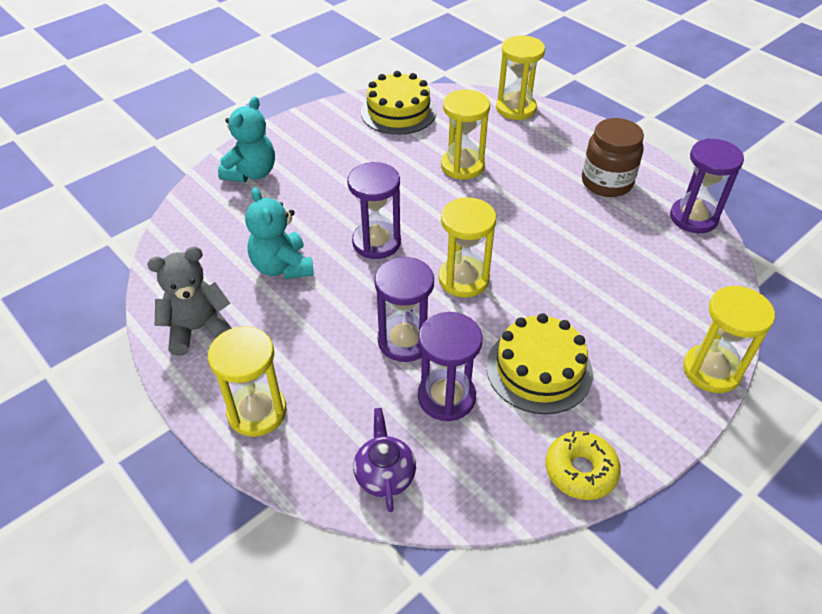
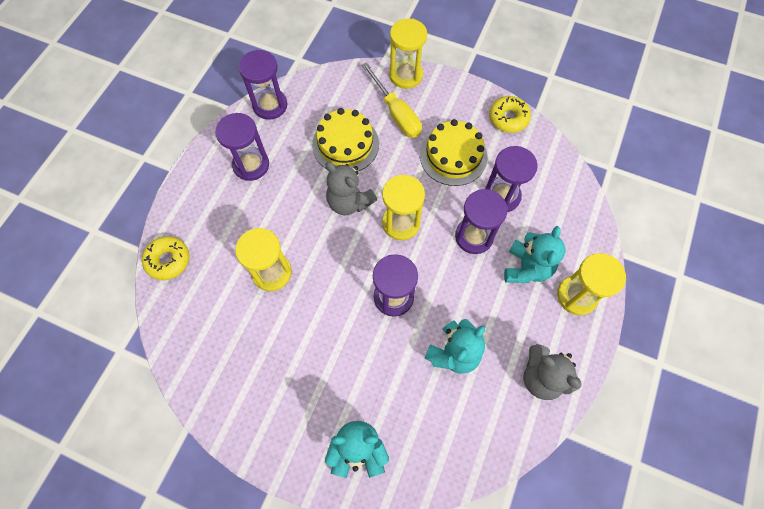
camera: 115 degrees left, 20 degrees up
(329, 376) = (526, 268): none -> turquoise teddy bear
(384, 475) = (569, 206): purple teapot -> none
(398, 112) = (209, 362): yellow cake -> yellow cake (345, 144)
(516, 108) = (168, 260): yellow hourglass -> yellow donut
(517, 244) = (349, 202): none -> grey teddy bear
(606, 182) = (251, 165): brown jar -> purple hourglass
(640, 334) = (396, 113): none -> yellow screwdriver

